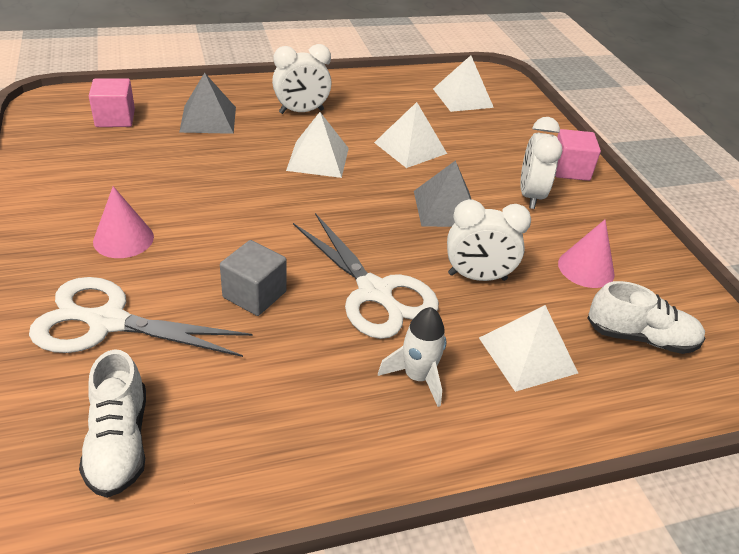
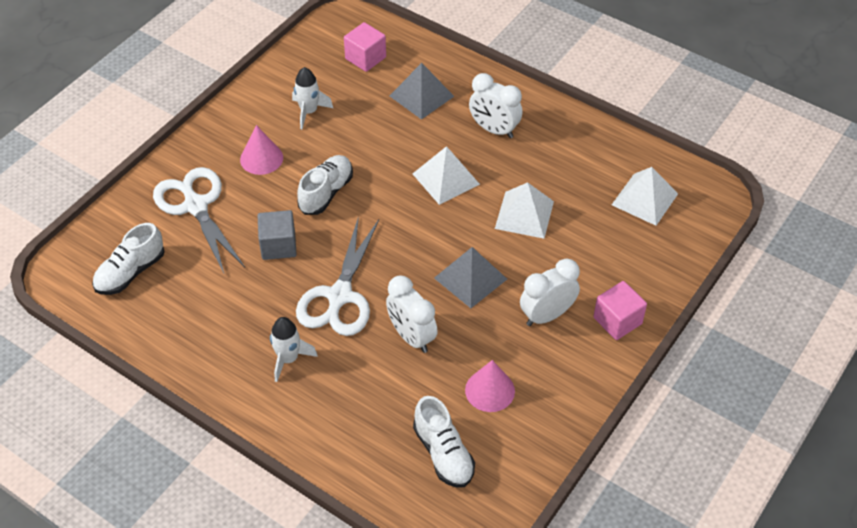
camera: 55 degrees right, 10 degrees up
(118, 179) = (309, 112): none -> white rocket
(233, 226) = (326, 193): none -> white shoe
(527, 355) = (361, 401): white pyramid -> none

